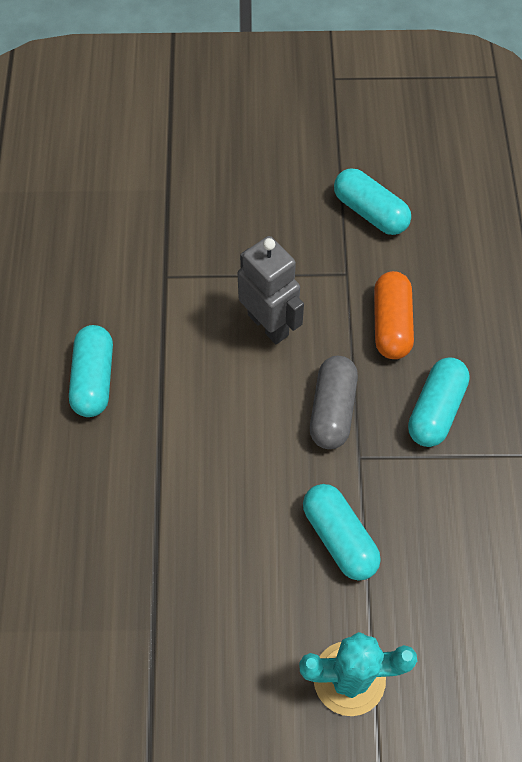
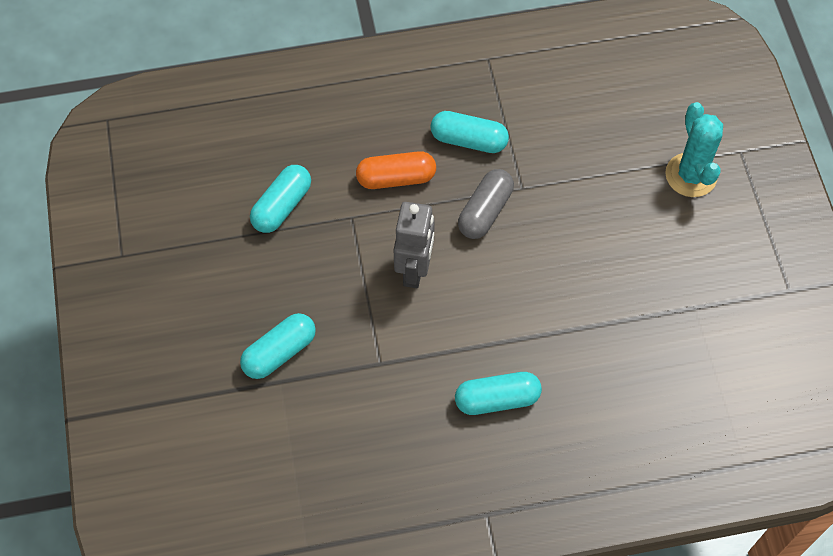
camera: 100 degrees left, 0 degrees up
(268, 324) = (414, 270): grey robot -> grey robot turned 150 degrees clockwise
(332, 410) = (485, 211): grey capsule -> grey capsule turned 60 degrees counterclockwise
(339, 537) = (590, 193): turquoise capsule -> turquoise capsule (279, 352)

